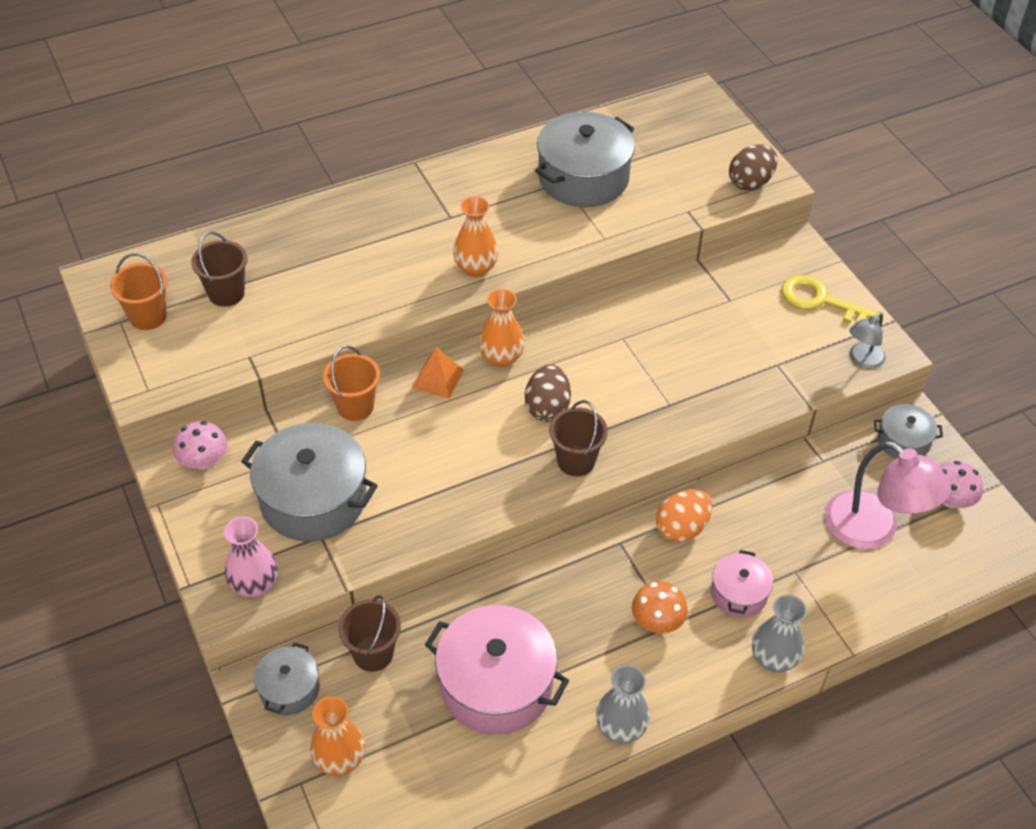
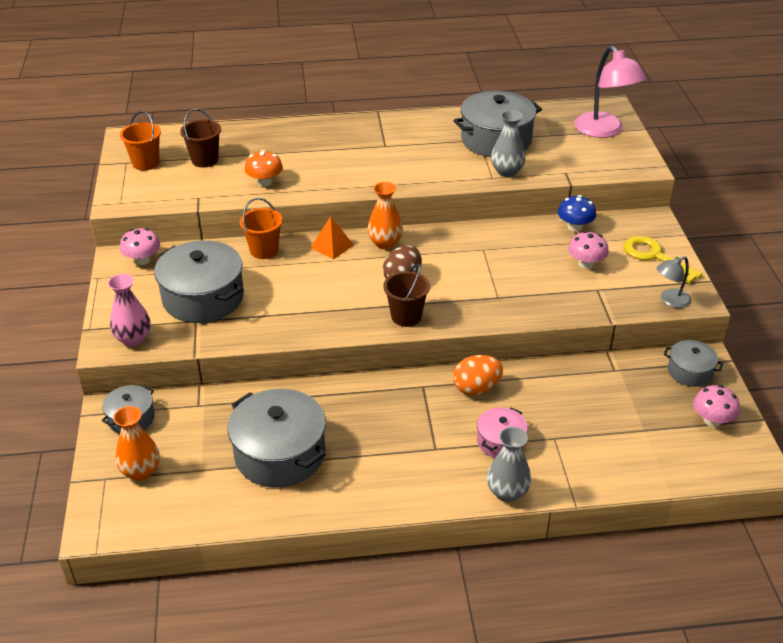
camera: 20 degrees right, 10 degrees down
(373, 653) = (202, 411): brown bucket -> none
(475, 268) = (386, 177): orange vase -> none
(496, 684) = (280, 454): pink pot -> grey pot
(620, 728) = (359, 507): grey vase -> grey vase (507, 171)
(657, 621) = (425, 444): orange mushroom -> orange mushroom (265, 182)
(714, 278) = (574, 227): none -> blue mushroom
(749, 330) = (586, 264): none -> pink mushroom
(750, 182) = (624, 164): brown egg -> none
(873, 530) = (635, 425): pink lamp -> pink lamp (604, 131)

